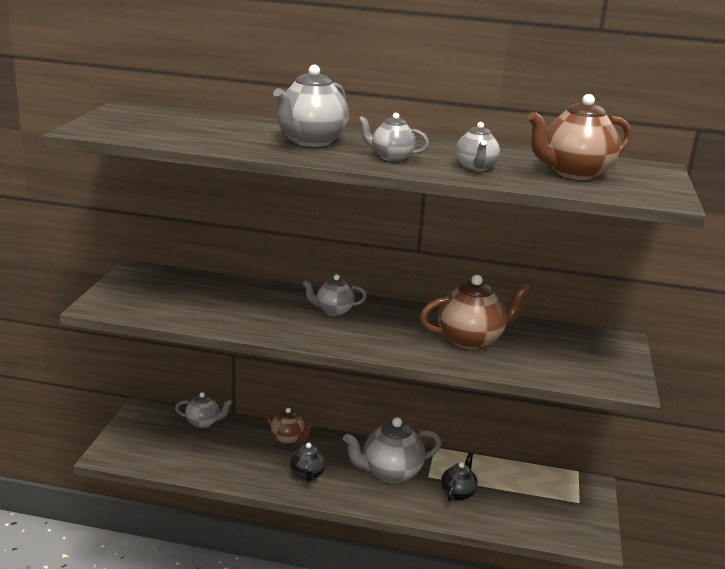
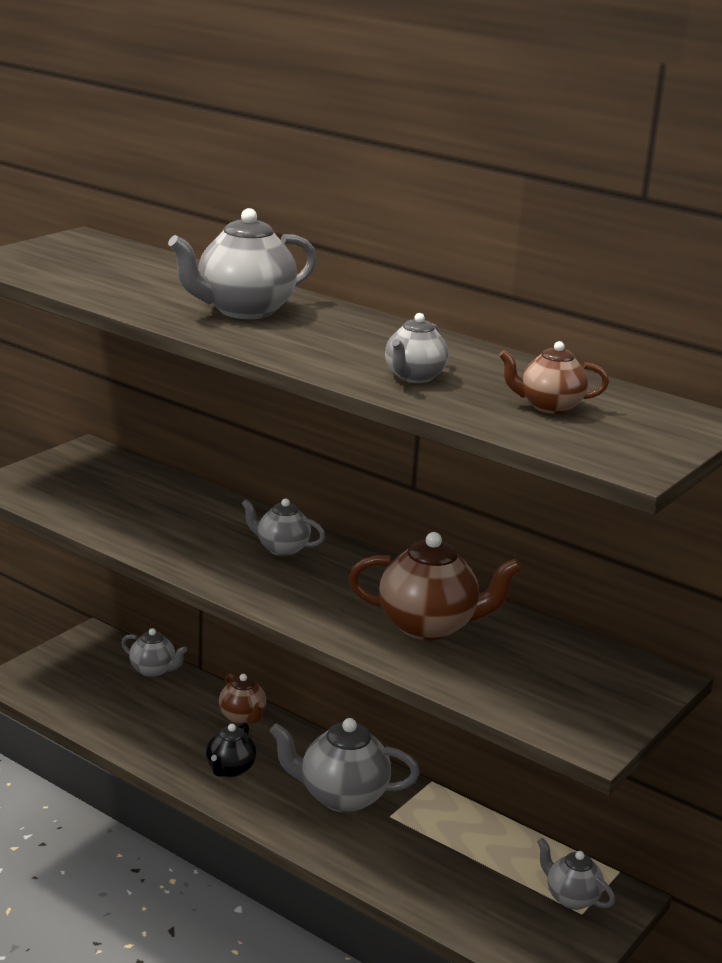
camera: 25 degrees right, 0 degrees up
(391, 157) = (318, 346): grey teapot -> grey teapot (571, 898)
(458, 493) = (412, 849): black teapot -> none
(574, 173) = (549, 407): brown teapot -> brown teapot, size x0.58

